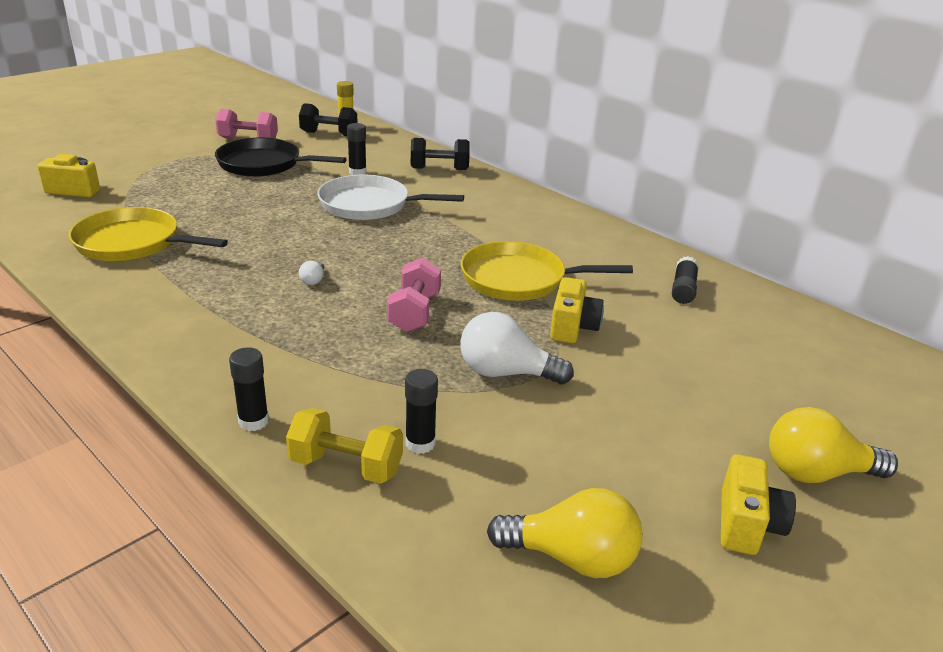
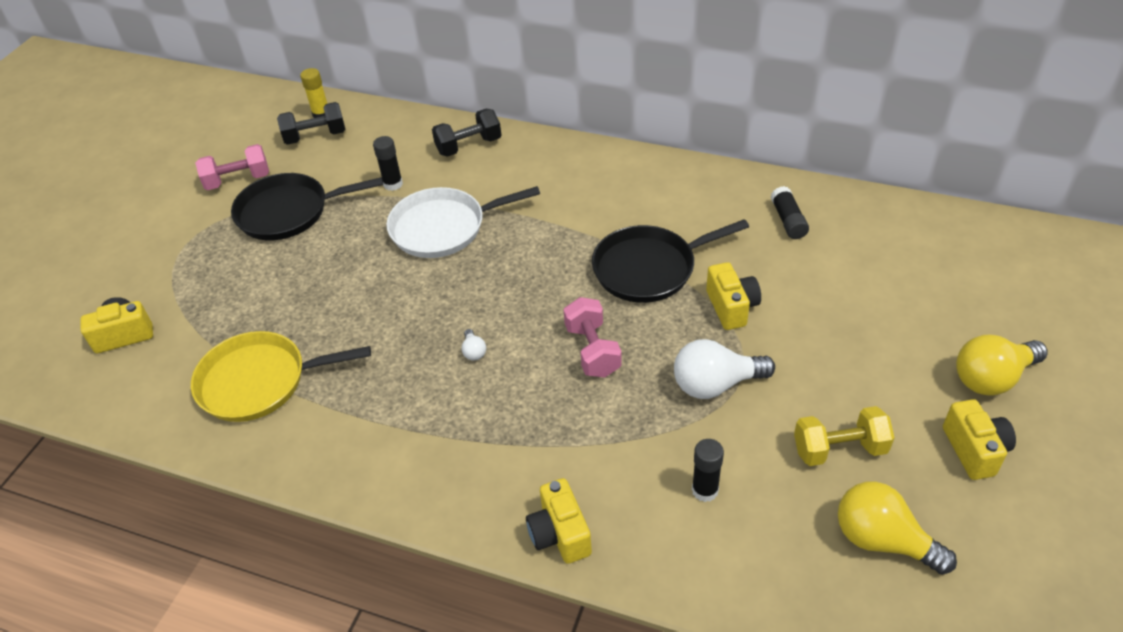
camera: 20 degrees left, 15 degrees up
(253, 421) = (560, 534): black glue stick -> yellow camera
(346, 466) = (668, 541): yellow dumbbell -> yellow dumbbell (839, 449)
(518, 279) = (649, 269): yellow pan -> black pan
(572, 558) = (882, 540): yellow light bulb -> yellow light bulb turned 135 degrees counterclockwise

